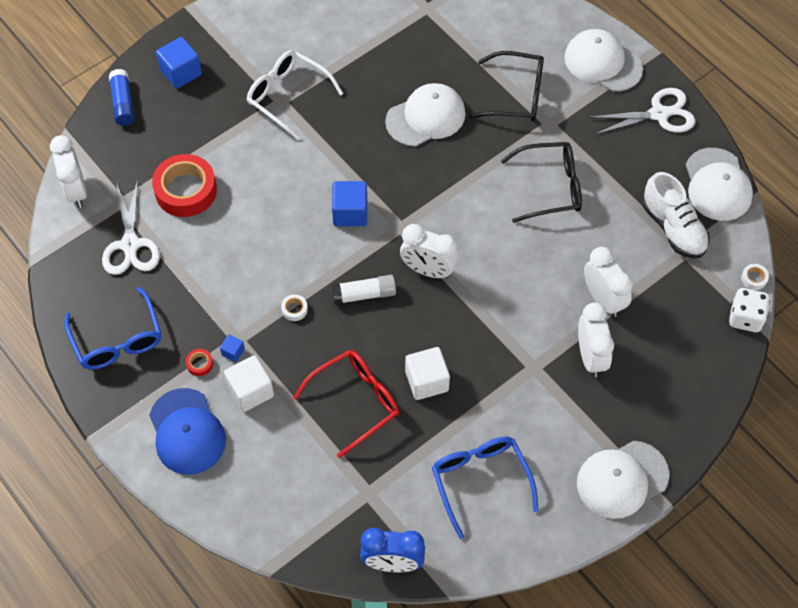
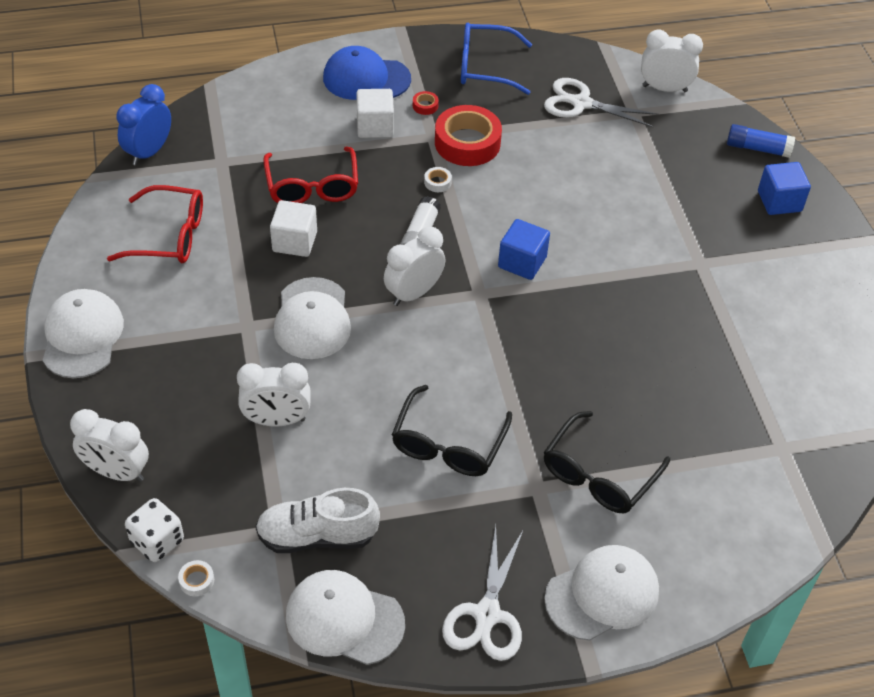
camera: 115 degrees right, 10 degrees down
(186, 190) = (622, 157): red tape -> red tape (467, 143)
(233, 352) = (422, 129): blue cube -> none
(287, 96) = (704, 271): white glasses -> none
(426, 117) = (612, 375): white cap -> white cap (312, 319)
(480, 481) = (169, 236): blue glasses -> red glasses
(590, 357) = (222, 376): white clock -> white clock (117, 472)

